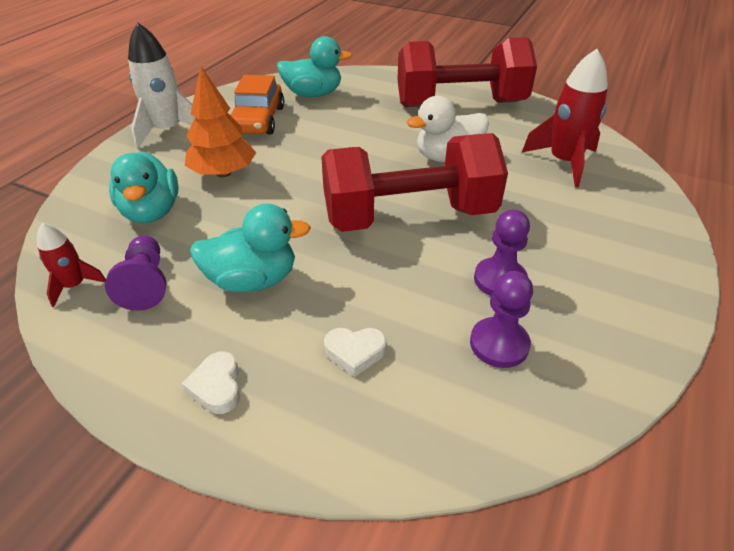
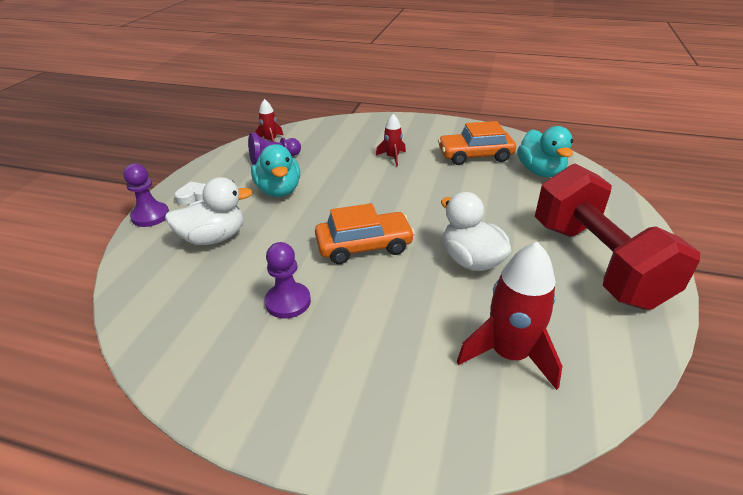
camera: 80 degrees right, 5 degrees down
(151, 212) = (340, 144): turquoise duck -> none
(168, 131) = (436, 127): white rocket -> none
(223, 173) = (392, 157): orange tree -> red rocket
(355, 352) = (214, 238): white heart -> white duck
(409, 216) = (364, 246): red dumbbell -> orange car
(499, 344) = (215, 303): purple pawn -> purple pawn (150, 216)

